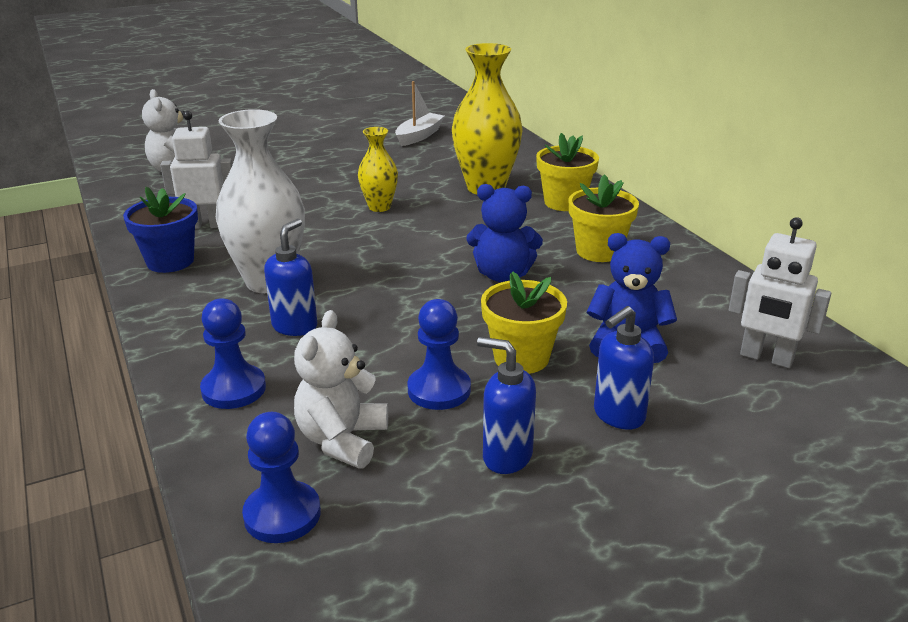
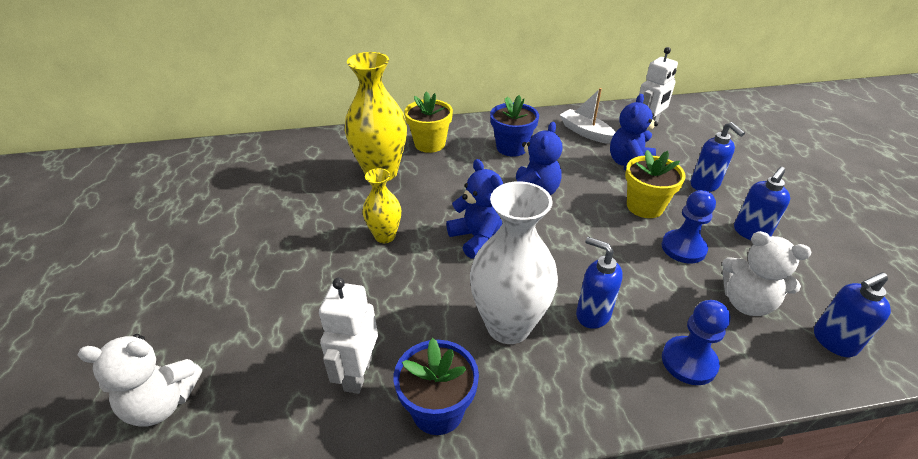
camera: 75 degrees left, 10 degrees up
(282, 514) = (833, 341): blue pawn -> blue soap dispenser
(397, 251) = (477, 238): none -> blue teddy bear
(419, 136) = (235, 188): white boat -> white boat (585, 132)
(598, 251) = (512, 147): yellow flower pot -> blue flower pot

